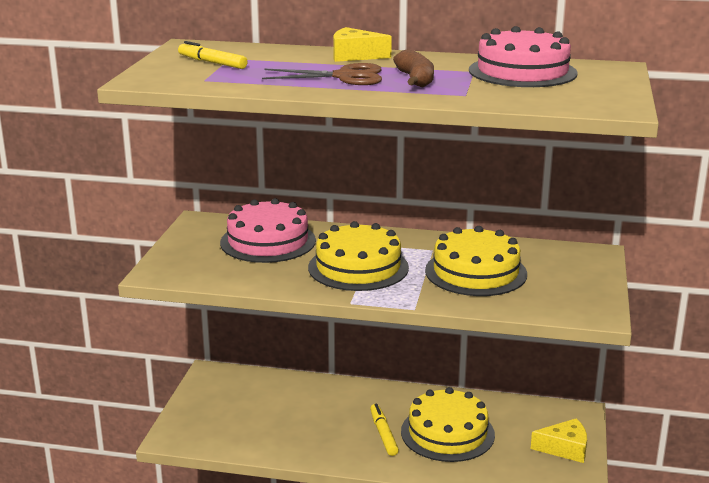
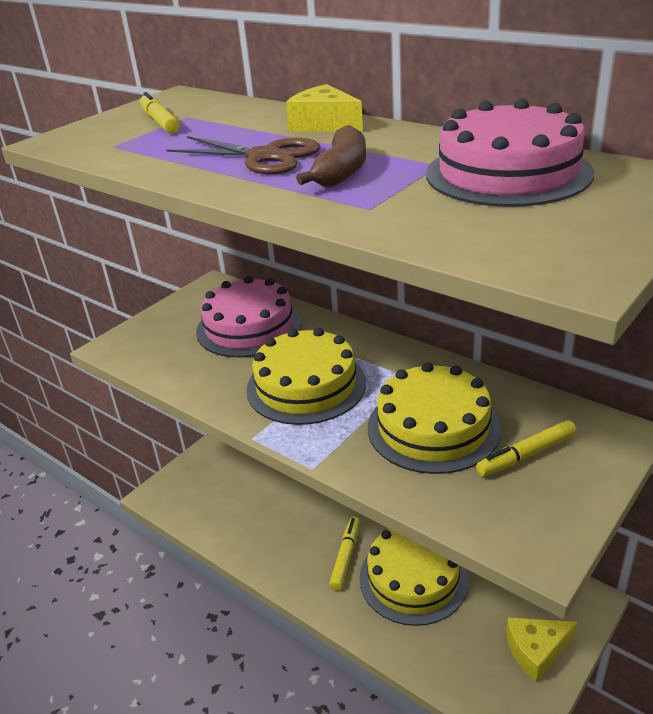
camera: 30 degrees right, 10 degrees up
(549, 274) = (526, 455): none -> yellow marker
(565, 448) = (536, 651): yellow cheese -> yellow cheese turned 135 degrees clockwise

